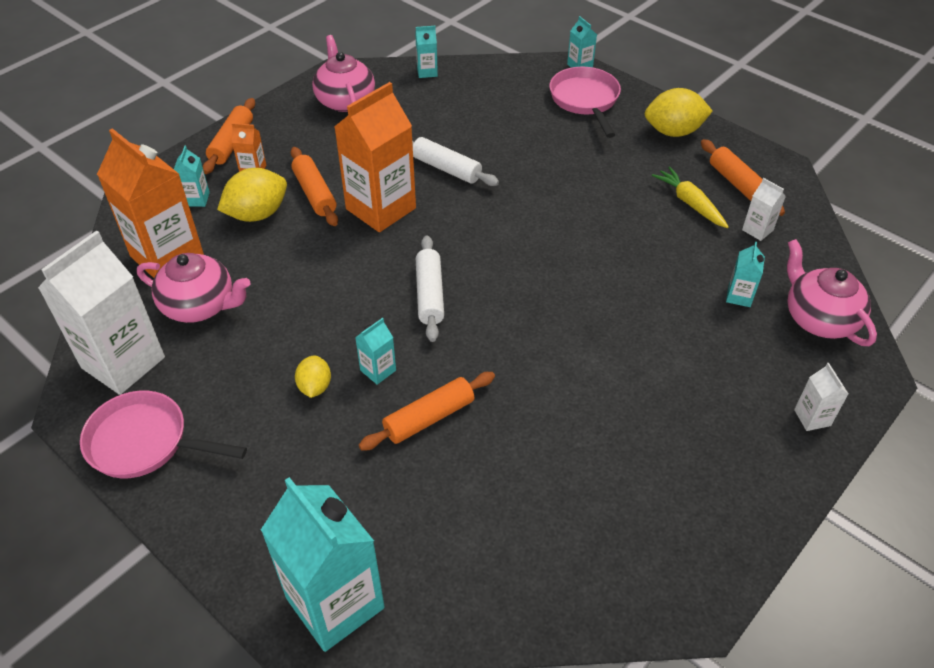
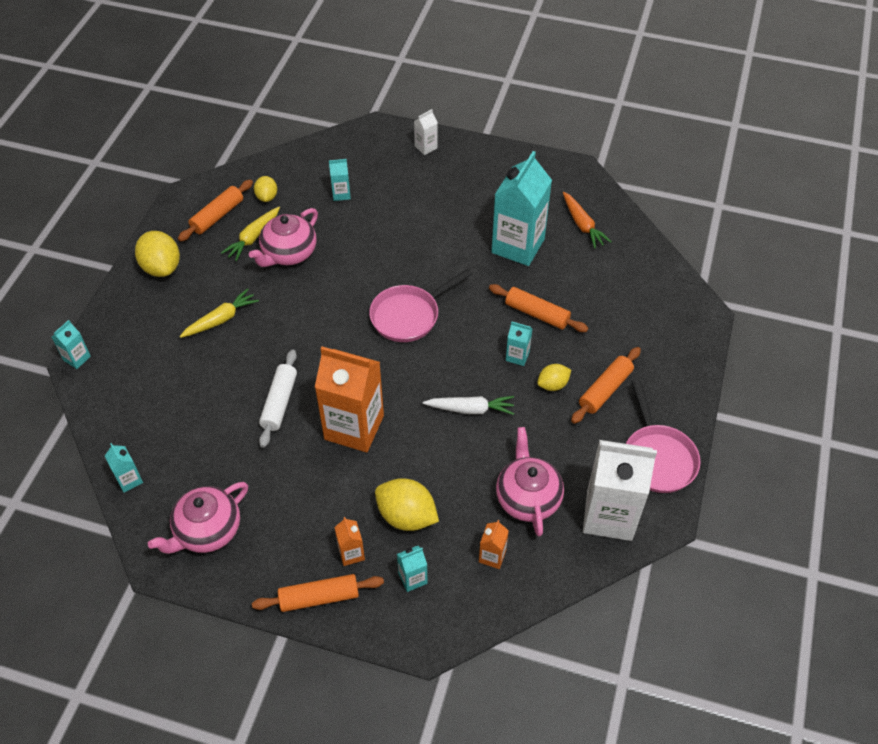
camera: 115 degrees left, 5 degrees up
(167, 256) = (492, 556): orange carton -> orange carton, size x0.44
(314, 193) = (358, 486): orange rolling pin -> orange rolling pin (605, 390)
(335, 603) = (680, 306): turquoise carton -> turquoise carton (518, 246)
(336, 301) = (471, 409): none -> white carrot
(429, 294) = (432, 356): white rolling pin -> none
(563, 552) = (582, 225): none -> orange carrot
(578, 155) = (221, 319): none -> yellow carrot
(585, 100) = (135, 337): pink pan -> pink pan (409, 315)
(757, 230) = (267, 197): white carton -> yellow lemon
(819, 318) = (341, 155): pink teapot -> pink teapot (288, 253)

